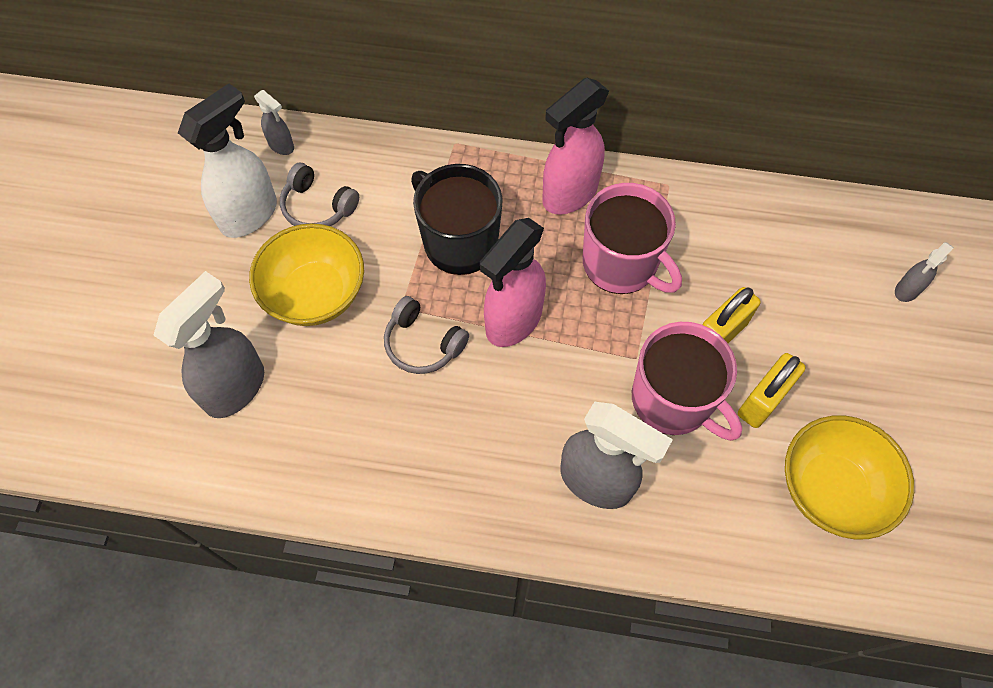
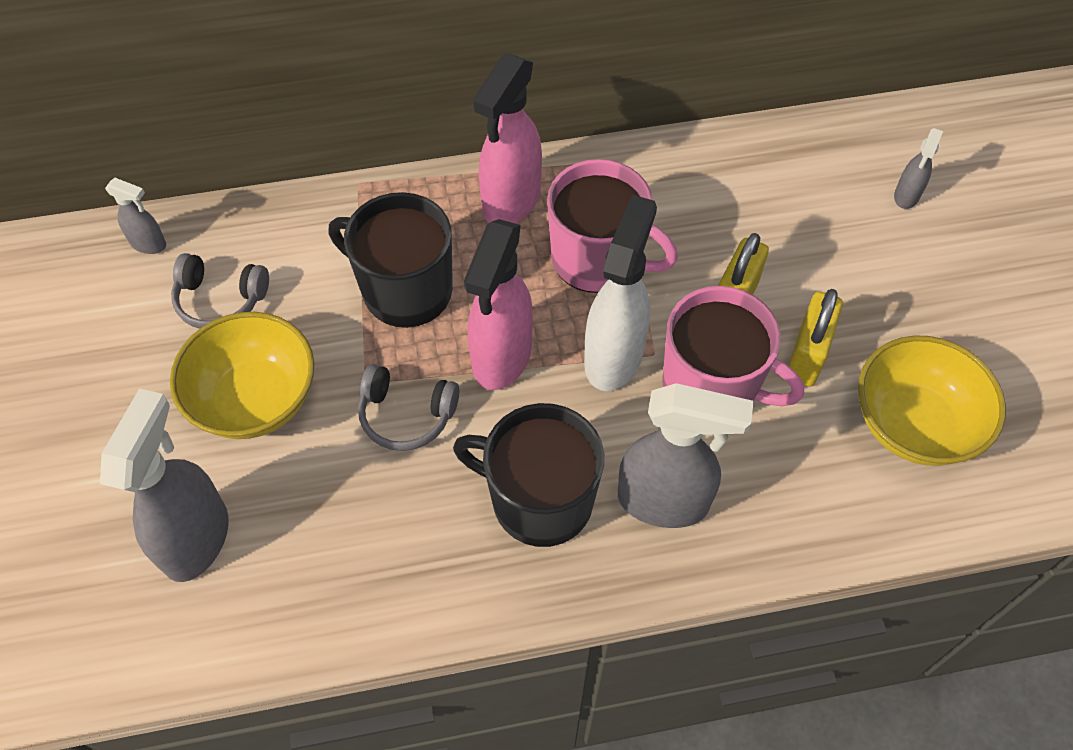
camera: 20 degrees left, 5 degrees down
(250, 214) = (139, 333): white spray bottle -> white spray bottle (614, 356)
(499, 446) = (539, 500): none -> black mug

